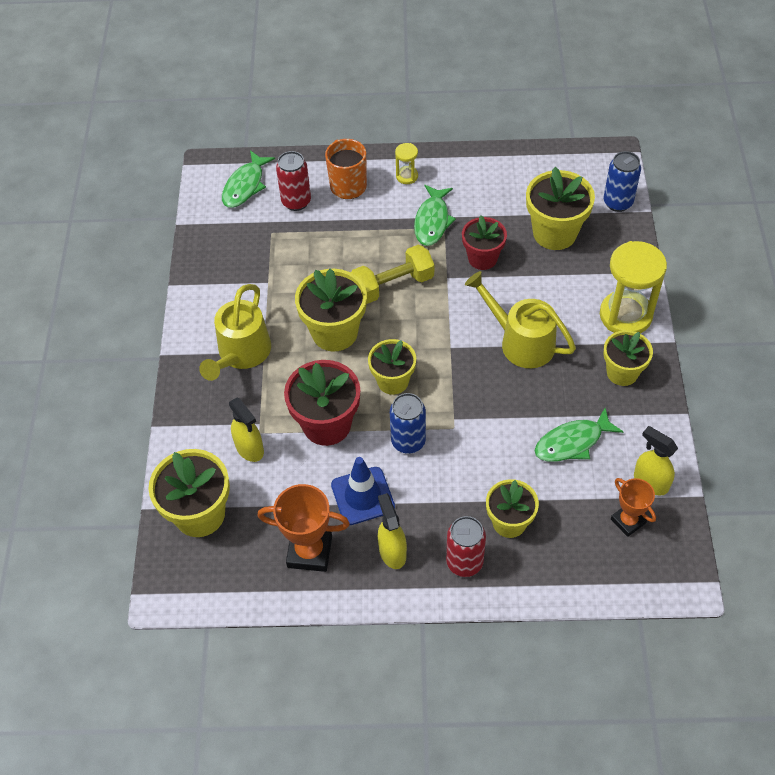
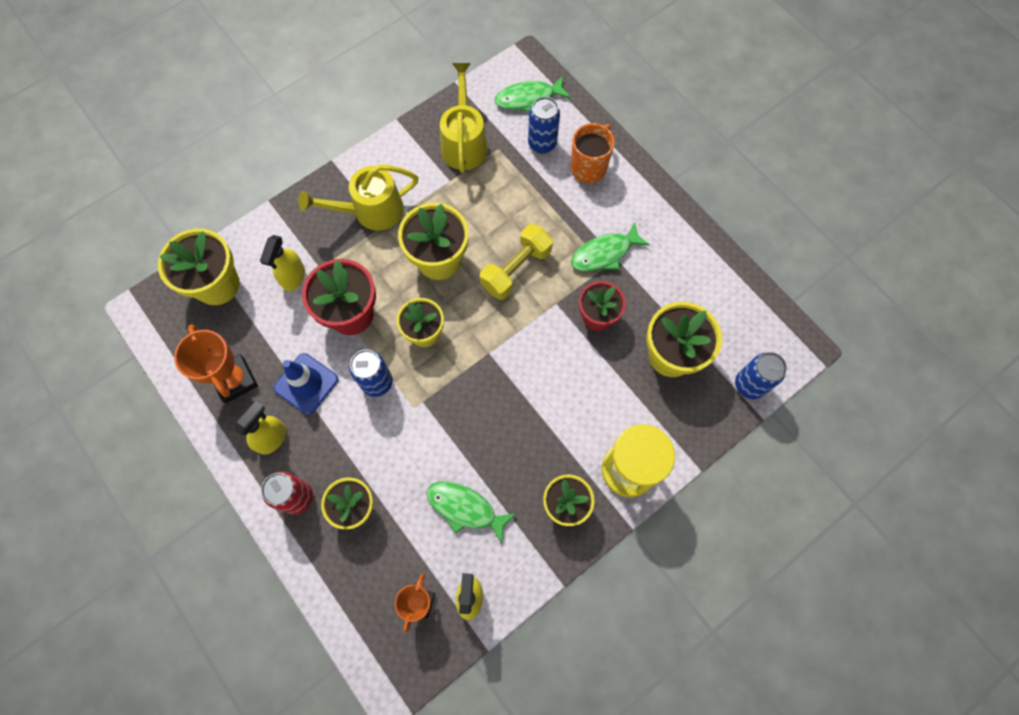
camera: 50 degrees right, 15 degrees up
(296, 202) = (542, 144): red can -> blue can
(393, 285) = (516, 269): yellow dumbbell -> yellow dumbbell turned 75 degrees counterclockwise
(407, 176) = (635, 202): yellow hourglass -> none
(520, 341) = (535, 402): yellow watering can -> yellow watering can (464, 142)

